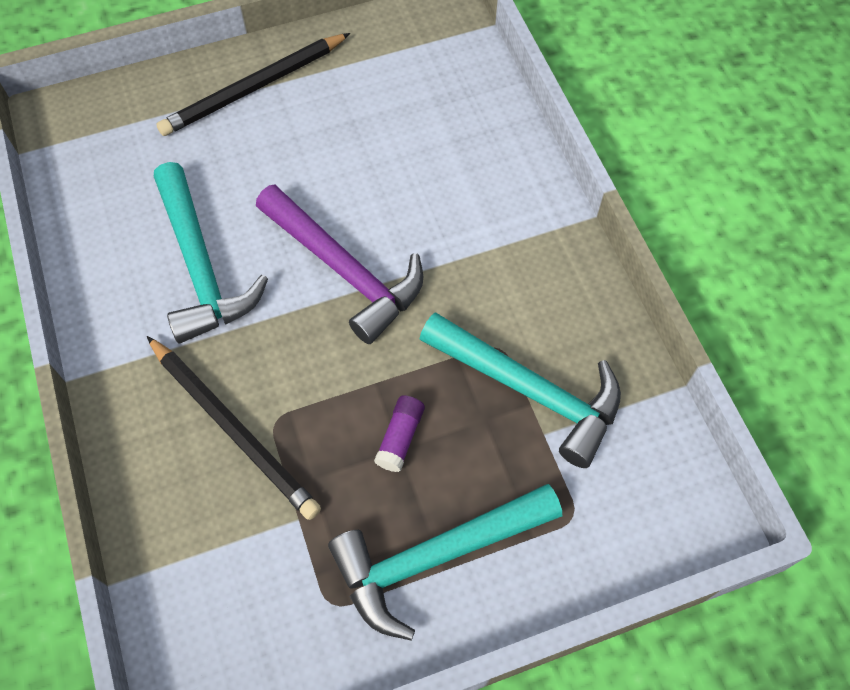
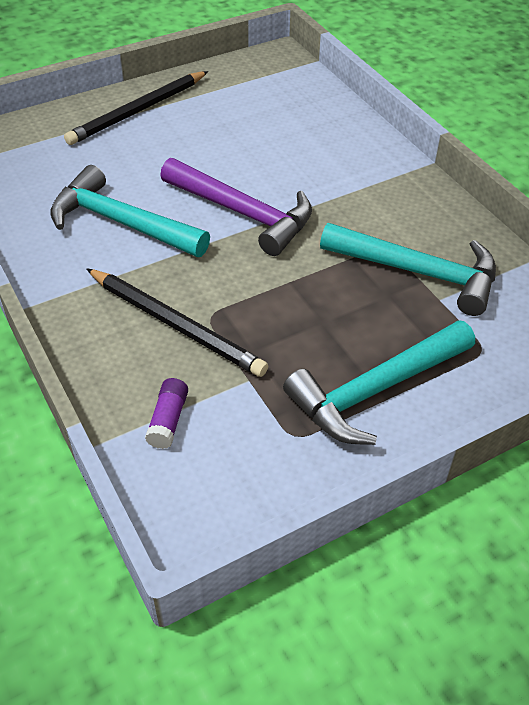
camera: 10 degrees left, 15 degrees down
(201, 266) = (121, 223): turquoise hammer -> turquoise hammer turned 150 degrees clockwise
(400, 438) = (321, 314): purple glue stick -> purple glue stick (168, 420)

